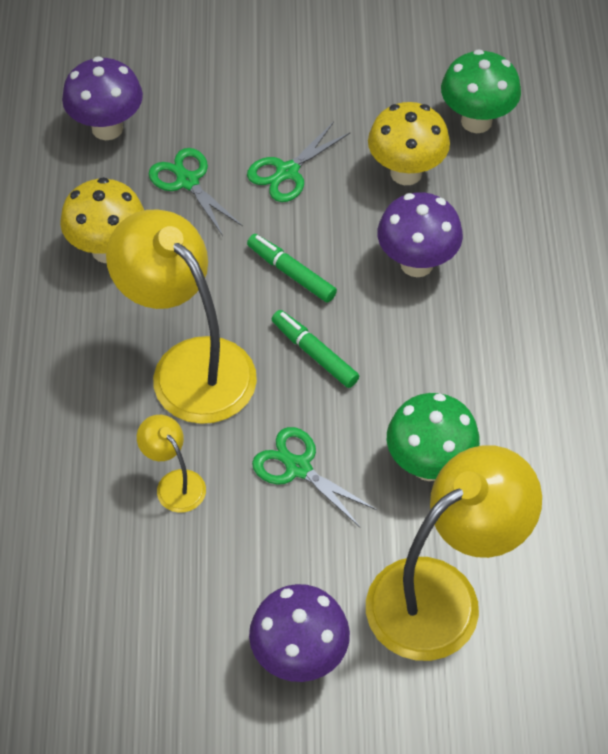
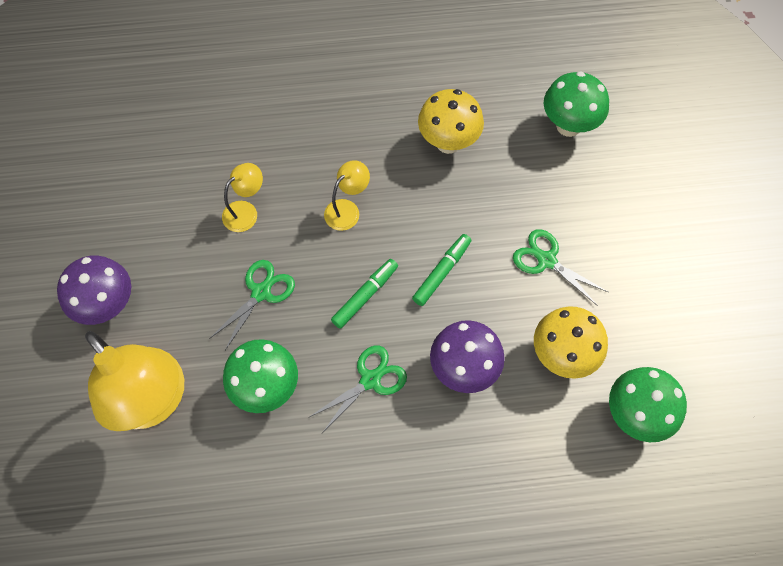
camera: 85 degrees right, 10 degrees up
(107, 128) = (568, 126): purple mushroom -> green mushroom
(187, 181) = (524, 188): green scissors -> green scissors (370, 380)
(189, 365) = (347, 209): yellow lamp -> yellow lamp, size x0.46

